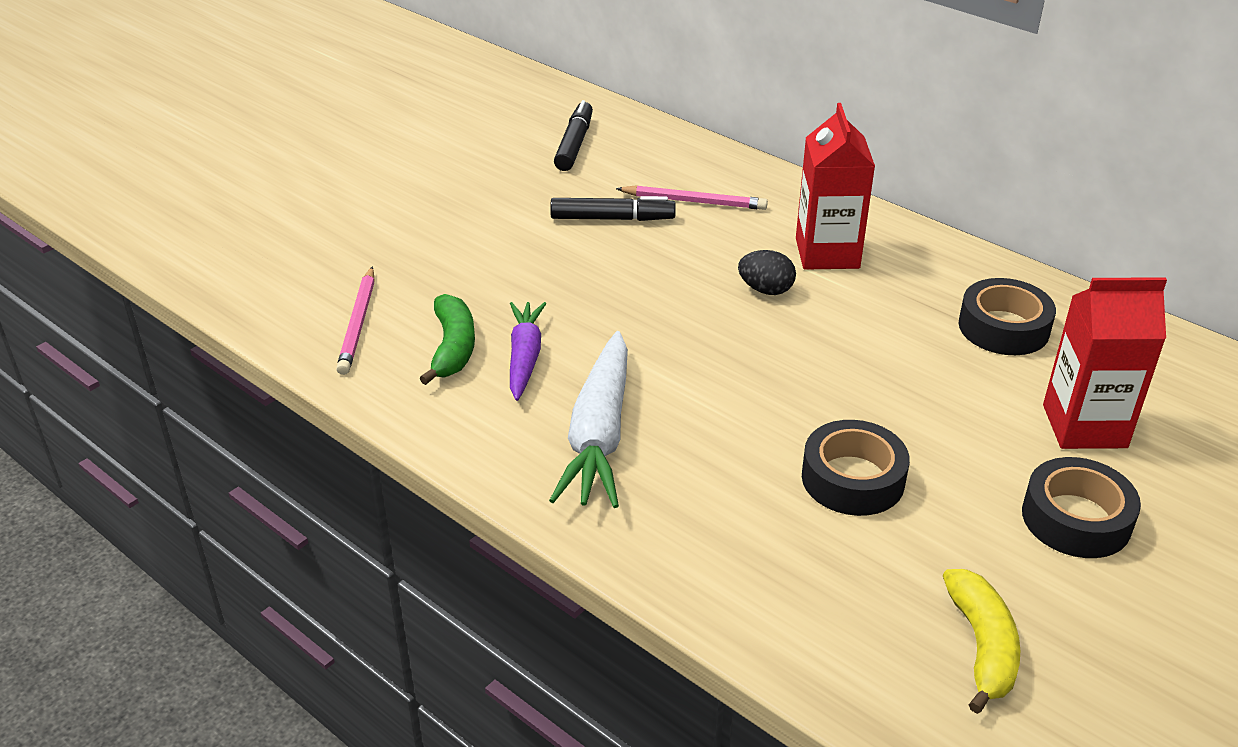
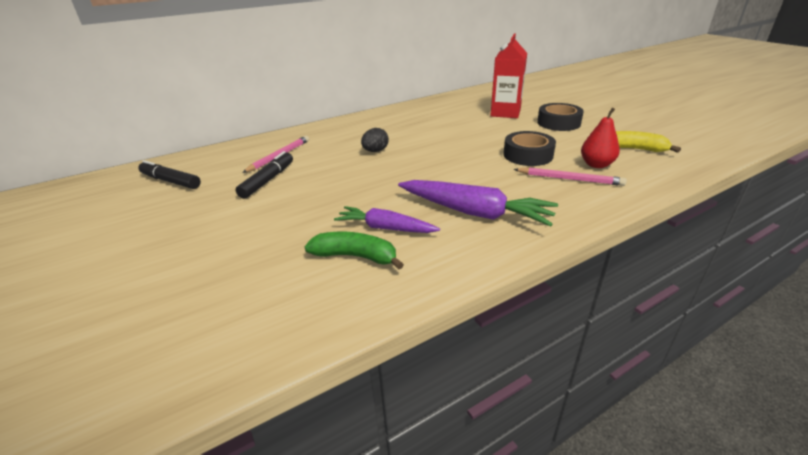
camera: 70 degrees left, 5 degrees down
(358, 324) = (288, 302): pink pencil -> pink pencil (569, 179)
(599, 434) = (474, 212): white carrot -> purple carrot
(827, 253) = (358, 134): red carton -> none
(858, 580) = (596, 165): none -> red pear
(1003, 327) = (438, 114): black tape -> none

